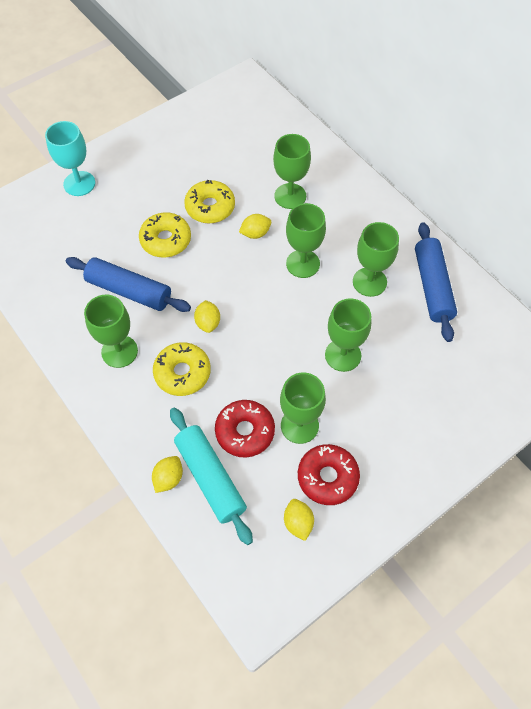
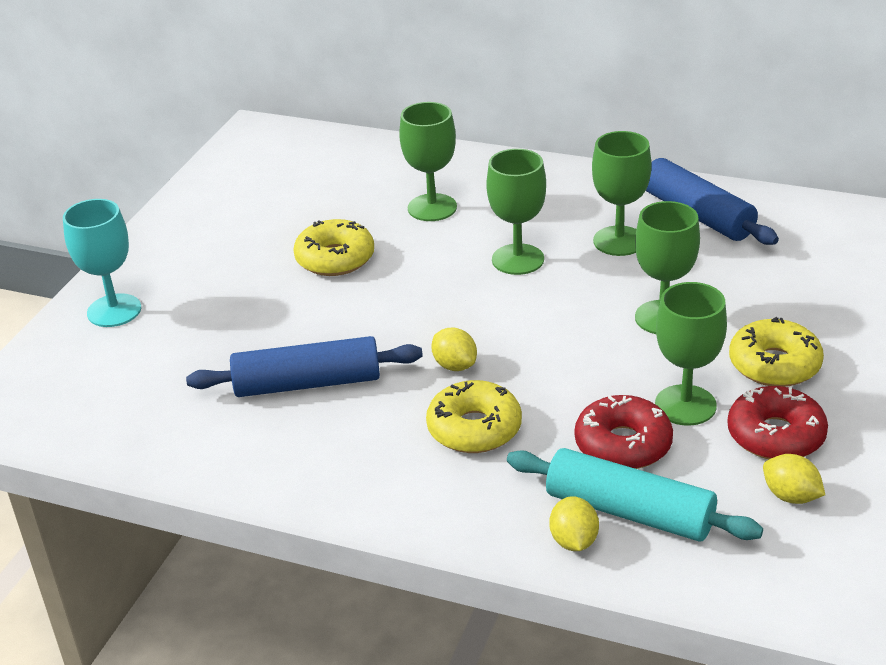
camera: 30 degrees left, 25 degrees down
(119, 351) = (359, 449): green goblet -> none
(166, 240) = (306, 313): yellow donut -> yellow donut (774, 365)
(255, 233) = (424, 258): yellow lemon -> none

